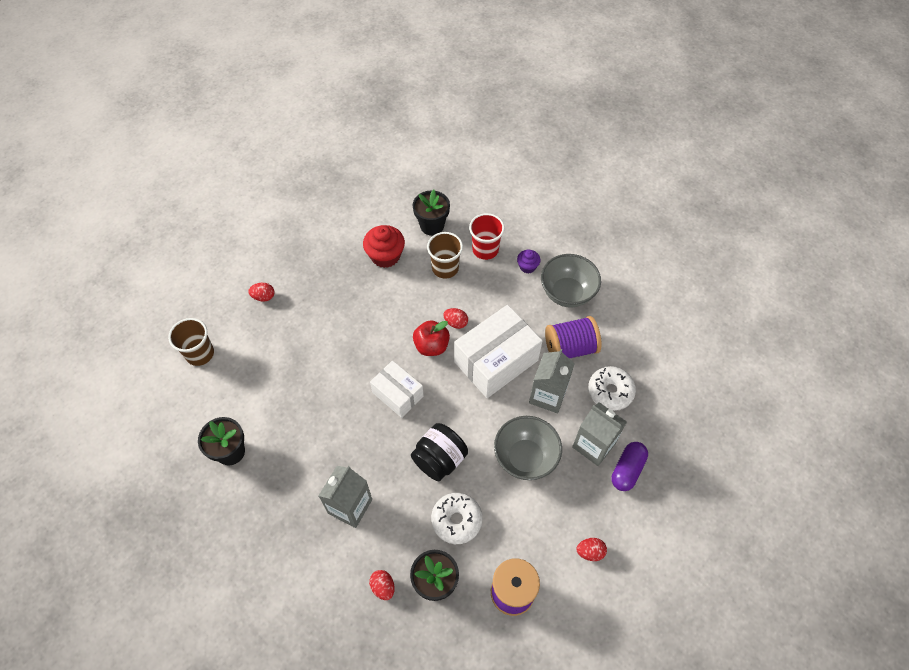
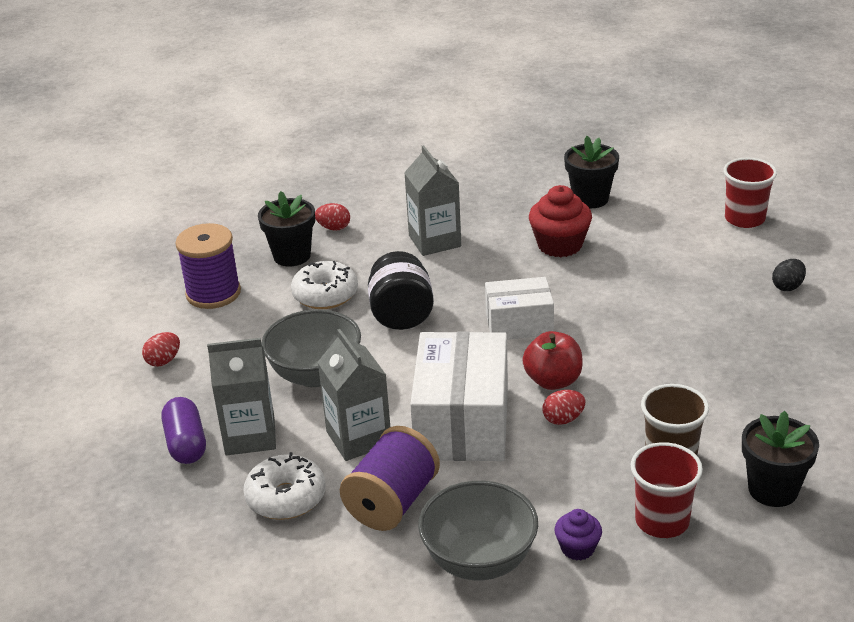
camera: 135 degrees right, 25 degrees down
(200, 353) = (744, 219): brown cup -> red cup
(263, 297) = (787, 286): red egg -> black egg
(385, 256) = (756, 413): red cupcake -> red cupcake (559, 245)

